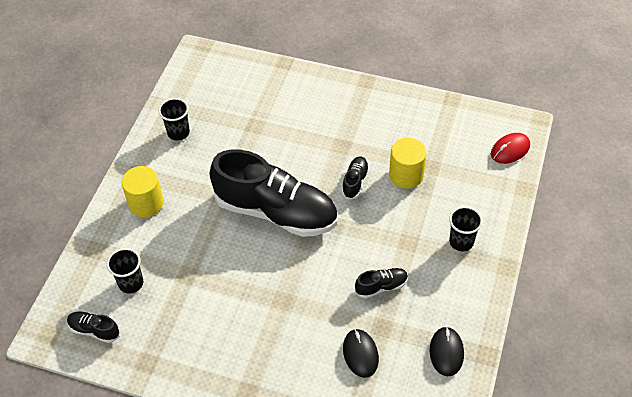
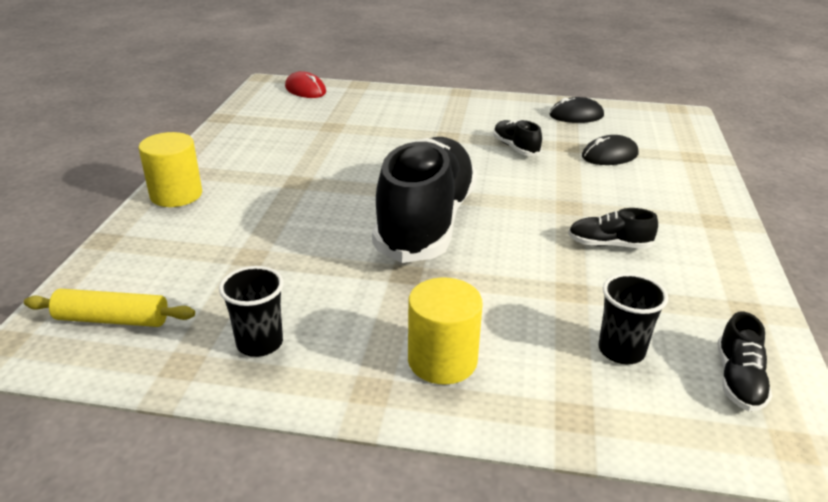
camera: 100 degrees left, 20 degrees down
(211, 78) = (112, 319): none -> yellow rolling pin
(355, 182) = (362, 169): black shoe -> black shoe (609, 245)
(406, 175) = (346, 139): yellow cylinder -> yellow cylinder (176, 195)
(461, 242) = (437, 110): black cup -> none

